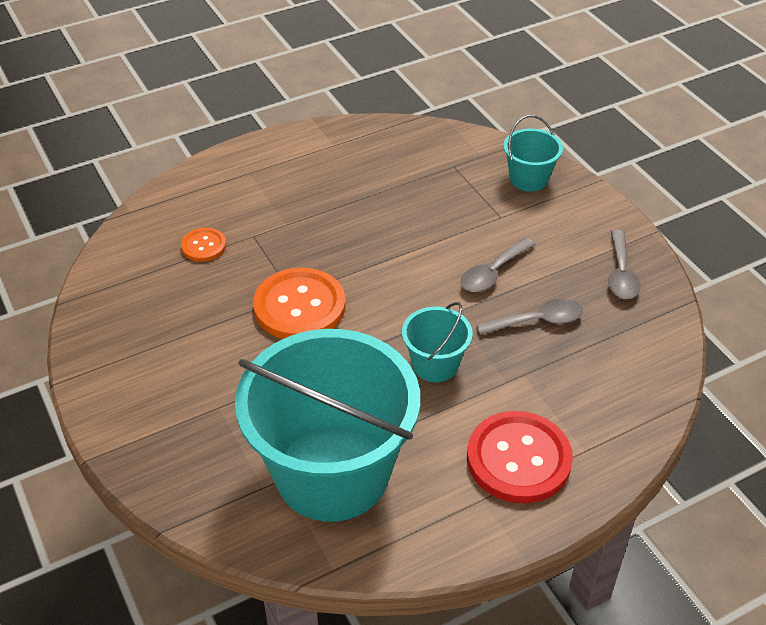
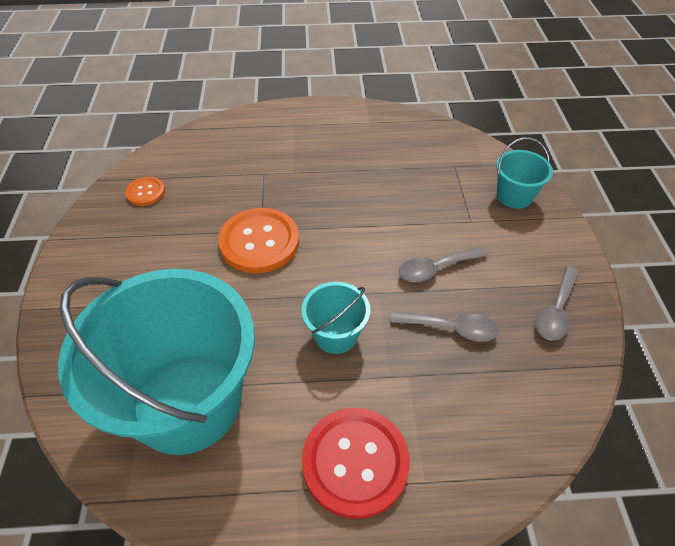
camera: 25 degrees right, 5 degrees up
(203, 246) = (223, 170): orange button -> orange button (146, 192)

